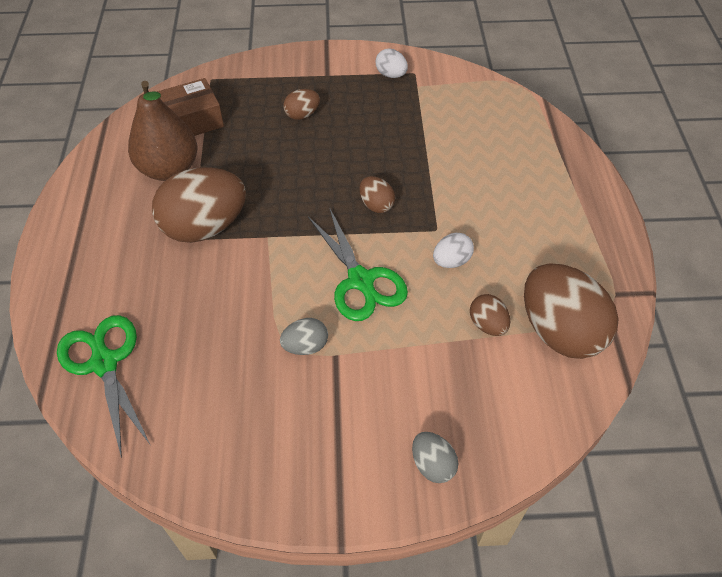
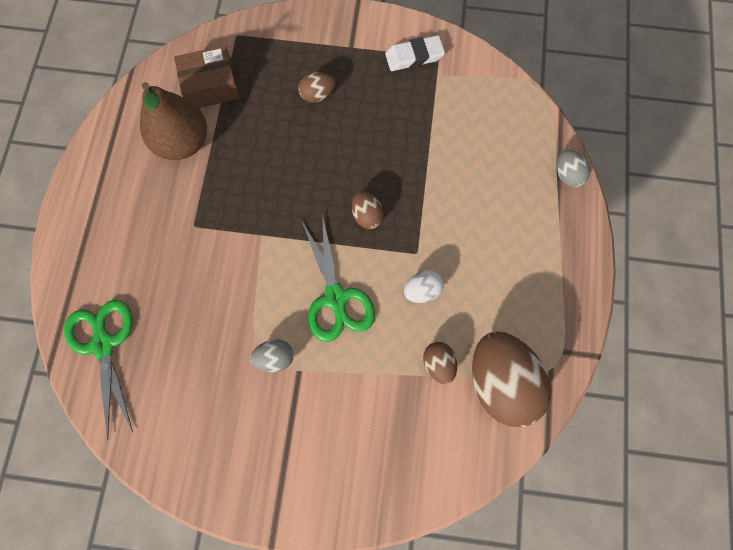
camera: 10 degrees right, 20 degrees up
(205, 227) = (206, 215): brown egg -> none
(391, 75) = (414, 56): white egg -> white eraser
(432, 465) = (359, 491): grey egg -> grey egg (567, 175)

